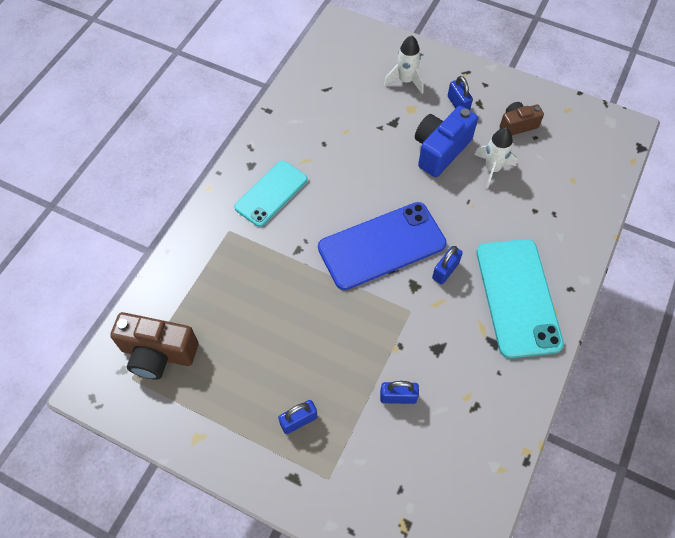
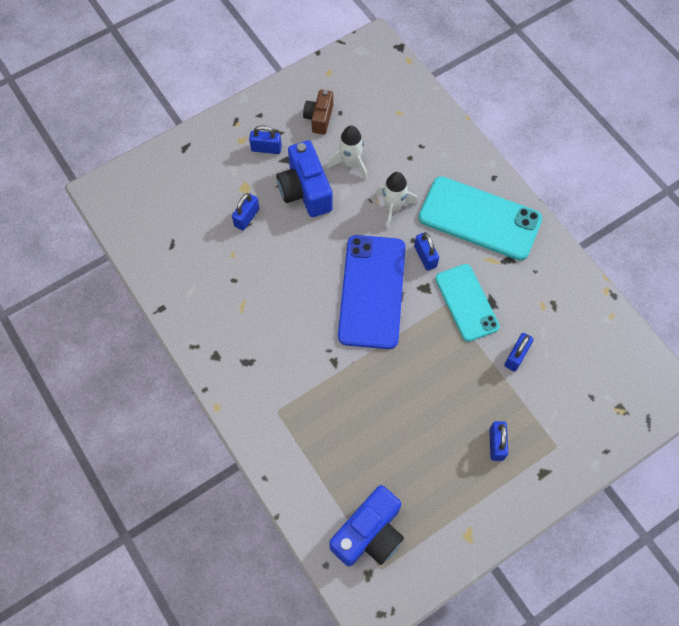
camera: 60 degrees left, 5 degrees up
(158, 353) = (369, 534): brown camera -> blue camera
(271, 193) = (259, 354): turquoise phone -> turquoise phone (466, 302)
(385, 123) = (246, 217): none -> blue padlock
(405, 81) = (210, 174): white rocket -> white rocket (393, 207)

